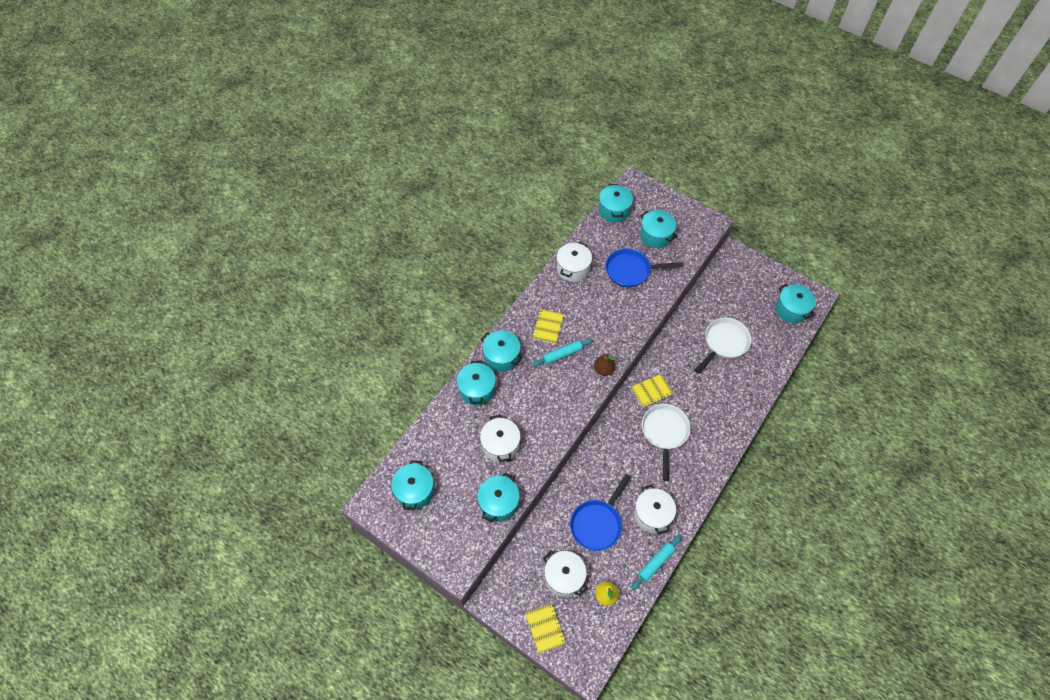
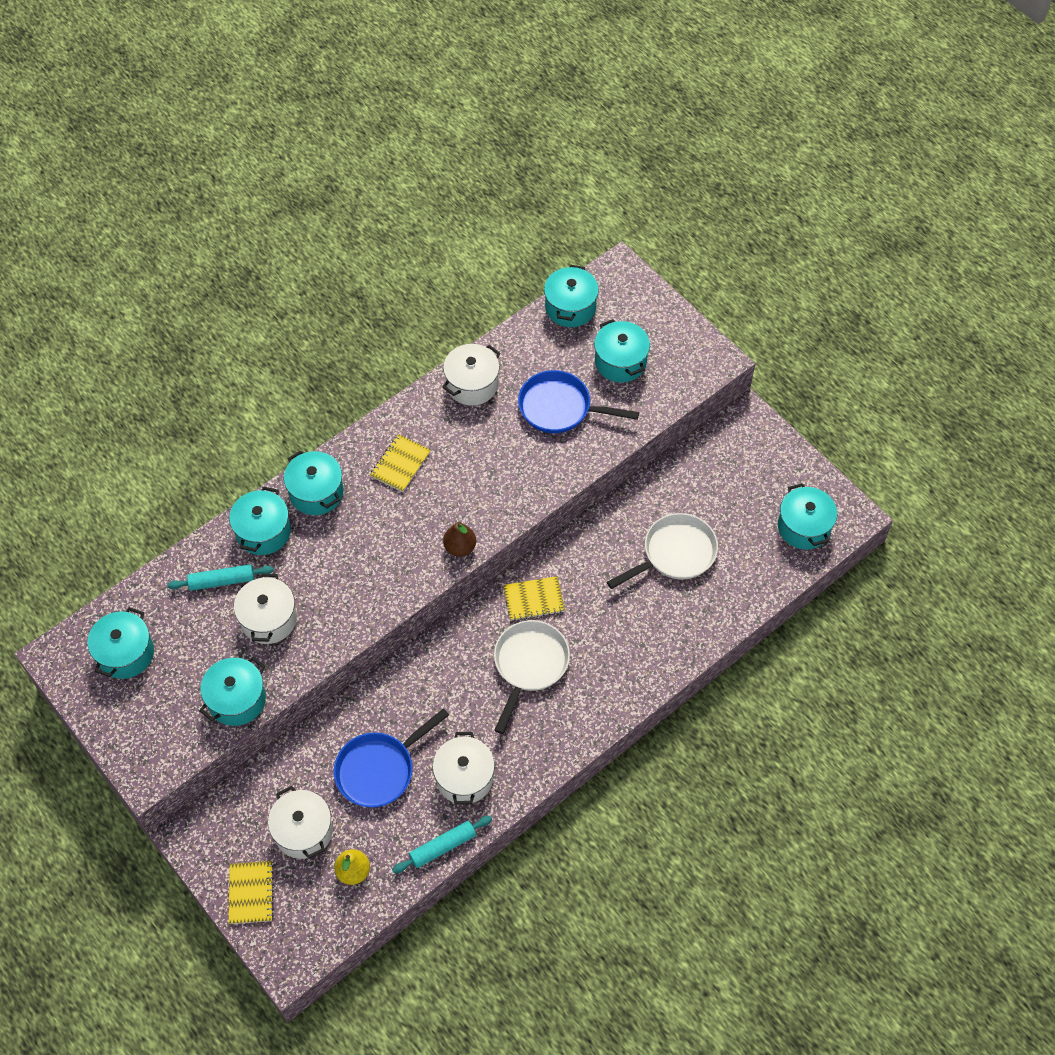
camera: 15 degrees right, 0 degrees up
(562, 355) = (406, 510): turquoise rolling pin -> turquoise rolling pin (222, 581)

